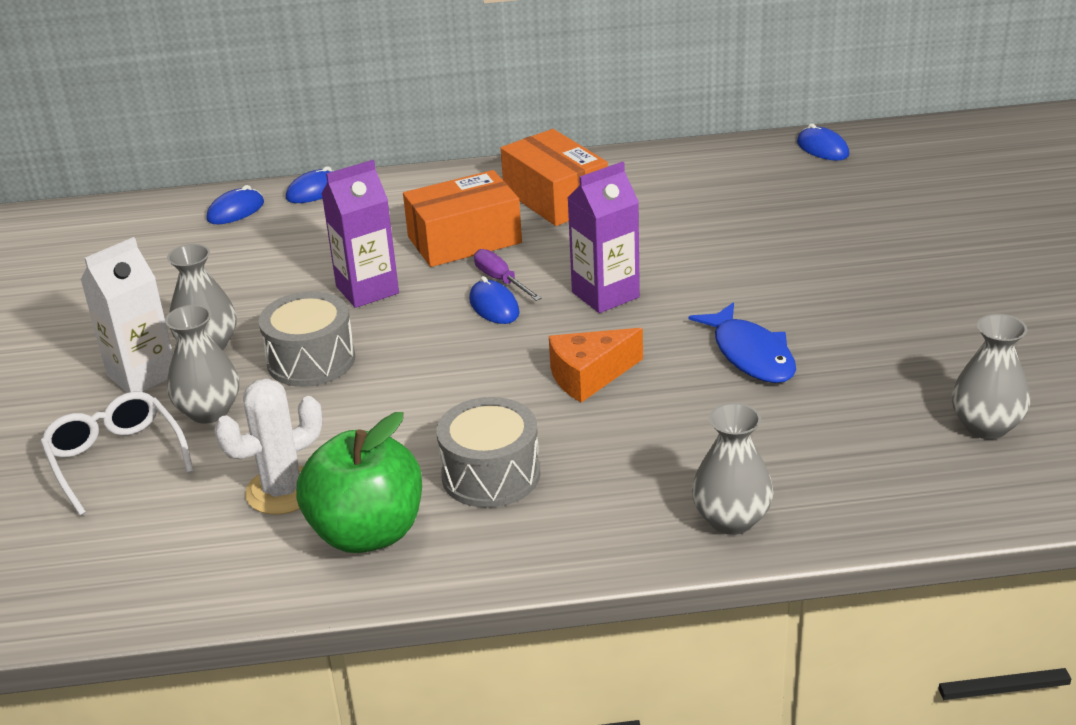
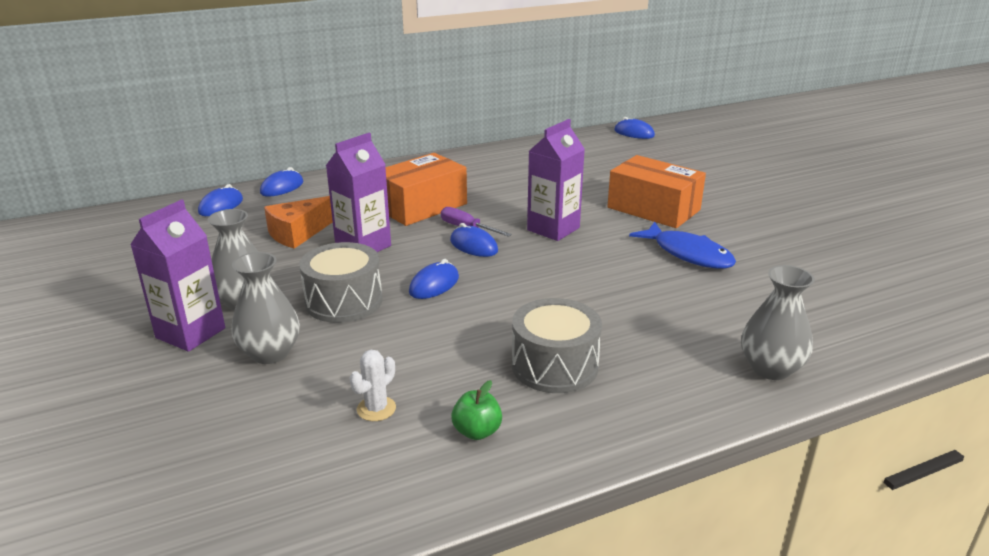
camera: 20 degrees left, 5 degrees down
(116, 460) = (195, 408): white glasses -> none
(142, 375) = (190, 333): white carton -> purple carton
(283, 491) = (376, 409): white cactus -> white cactus, size x0.56
(367, 533) = (477, 431): green apple -> green apple, size x0.43
(419, 353) = (434, 285): none -> blue mouse
(555, 198) = (473, 175): orange box -> orange box (653, 209)
(589, 376) = (581, 283): orange cheese -> orange cheese (298, 233)
(986, 426) = (886, 277): grey vase -> none

